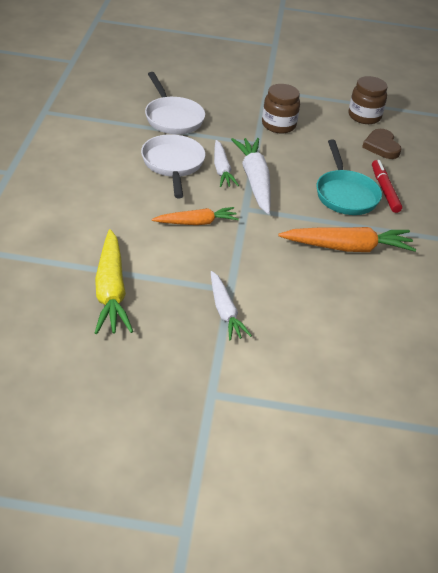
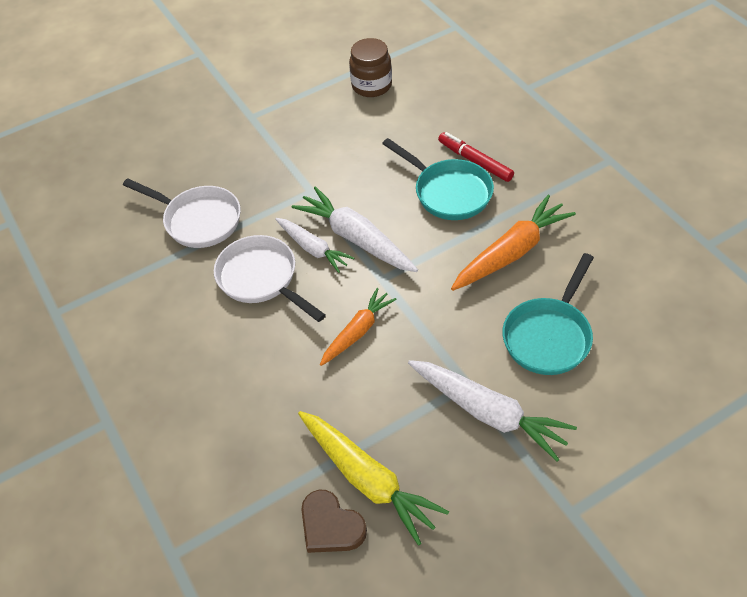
camera: 30 degrees left, 10 degrees up
(225, 312) = (489, 413): white carrot -> white carrot, size x1.56
(278, 125) = (307, 153): brown jar -> none
(316, 302) = (549, 336): none -> turquoise pan
(381, 146) = (422, 111): brown heart -> brown heart (330, 525)

